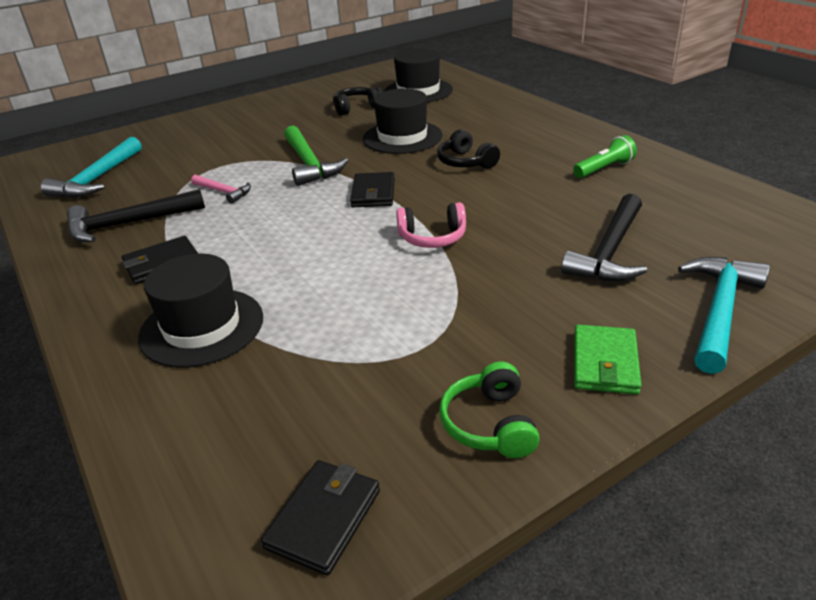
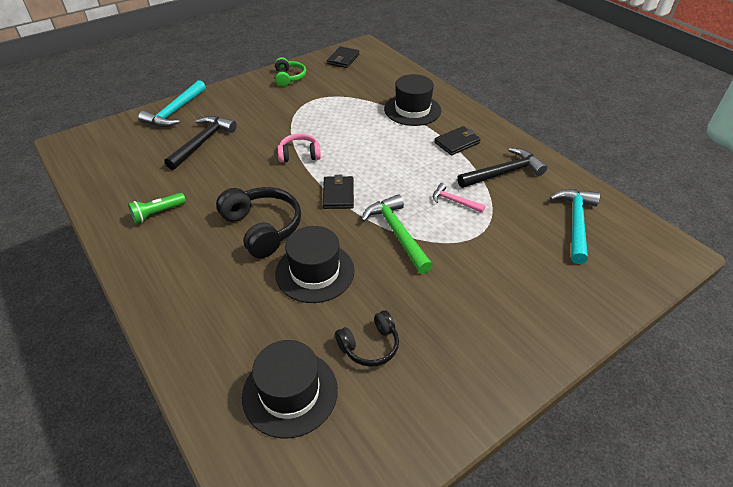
camera: 175 degrees right, 10 degrees up
(465, 162) = (262, 228): black headphones -> black headphones, size x1.65
(605, 363) = (238, 94): green wallet -> none

